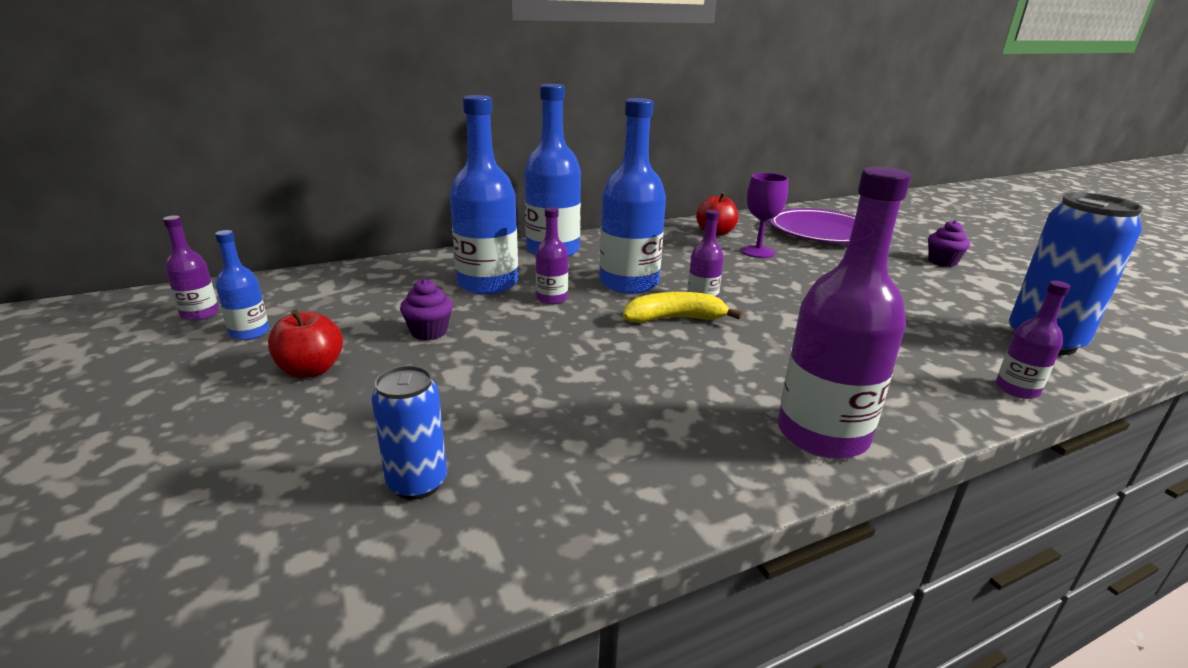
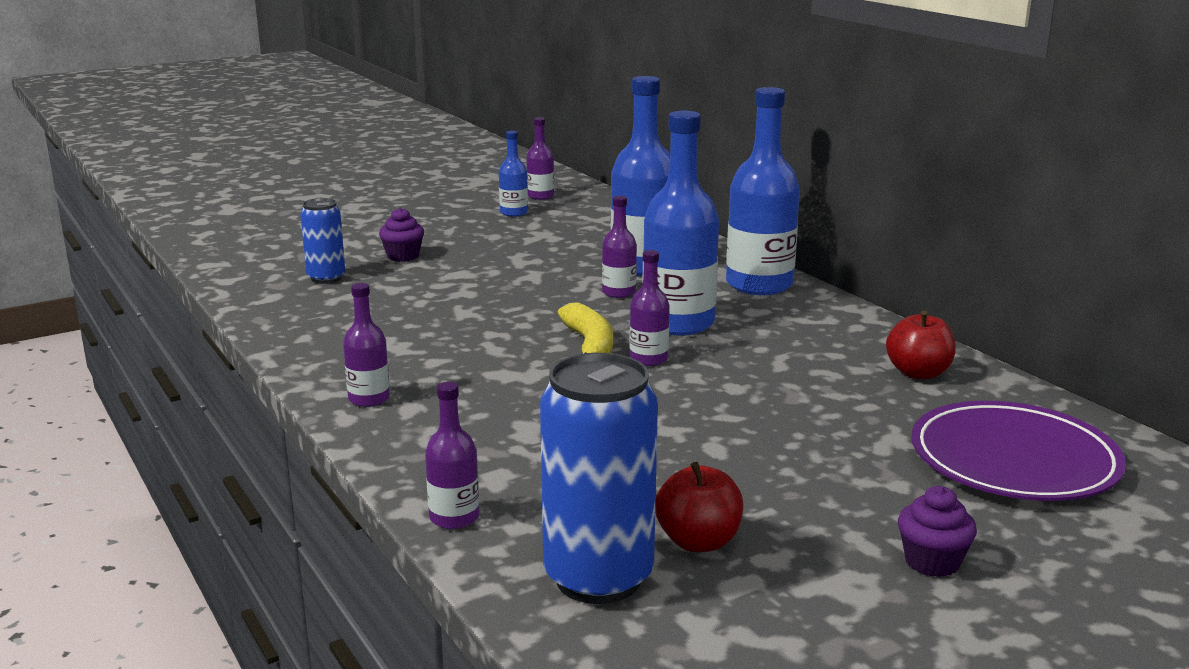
camera: 85 degrees right, 5 degrees down
(311, 370) = (461, 236): red apple -> red apple (698, 541)
(429, 332) = (529, 258): purple cupcake -> purple cupcake (403, 256)
(758, 252) = (851, 399): purple goblet -> none
(822, 434) = (369, 399): purple bottle -> purple bottle, size x0.50

